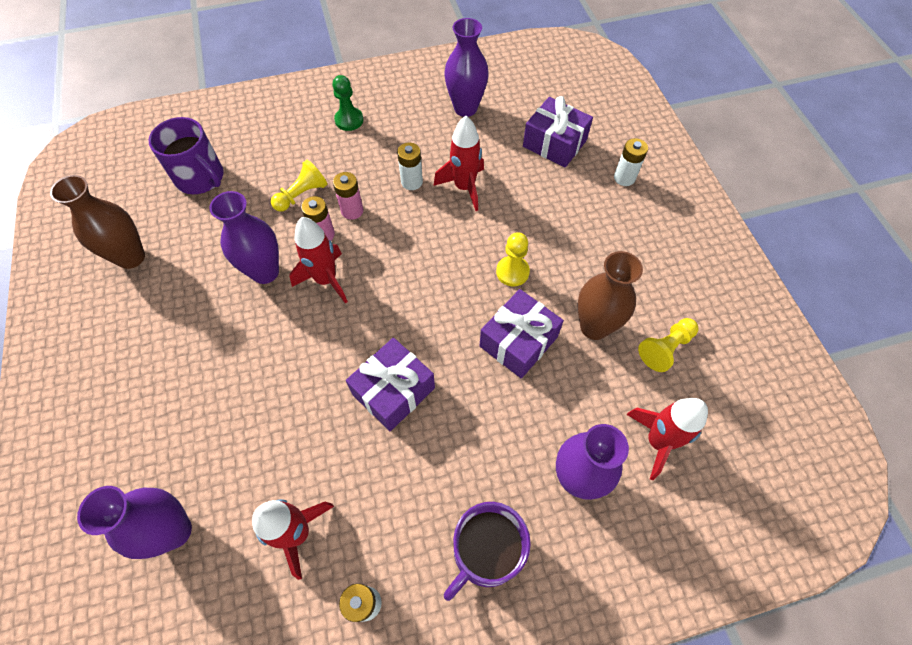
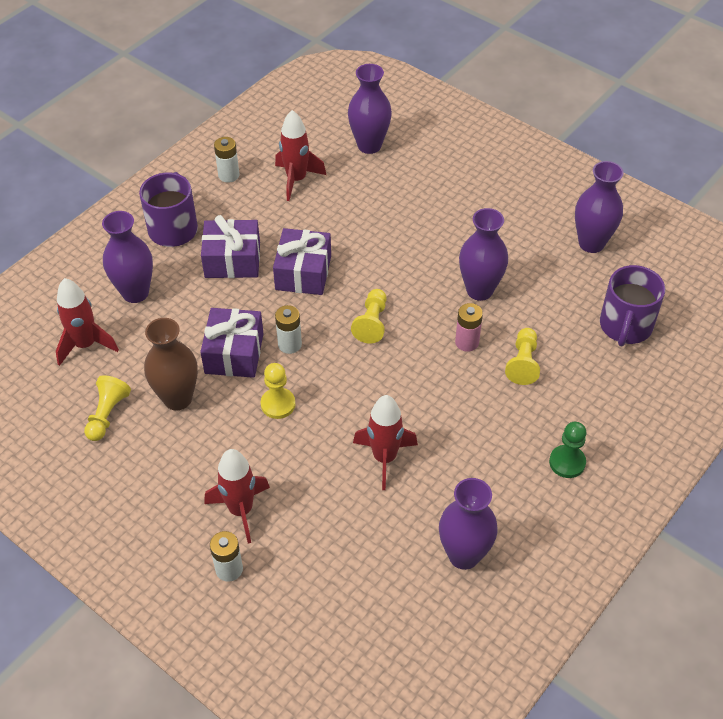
camera: 145 degrees right, 10 degrees down
(131, 257) = (591, 243): brown vase -> purple vase
(201, 178) = (625, 326): purple mug -> purple mug turned 75 degrees counterclockwise
(326, 280) = (426, 311): red rocket -> red rocket (241, 510)
(352, 211) = (464, 375): pink battery -> none
(379, 297) = (372, 323): none -> yellow pawn
(412, 182) = (439, 434): white battery -> white battery (289, 344)
(554, 143) = (331, 568): purple gift -> purple gift (232, 260)

